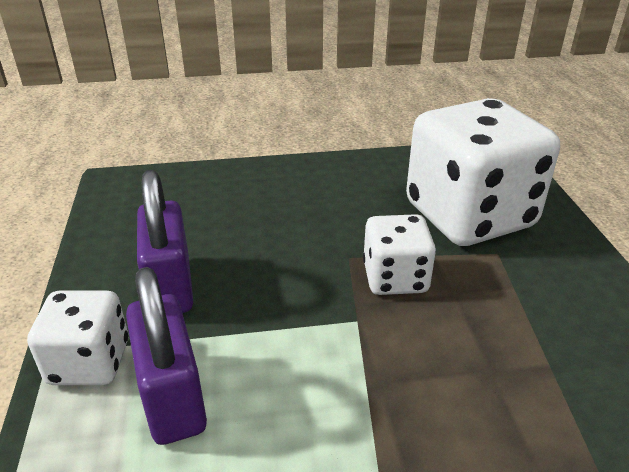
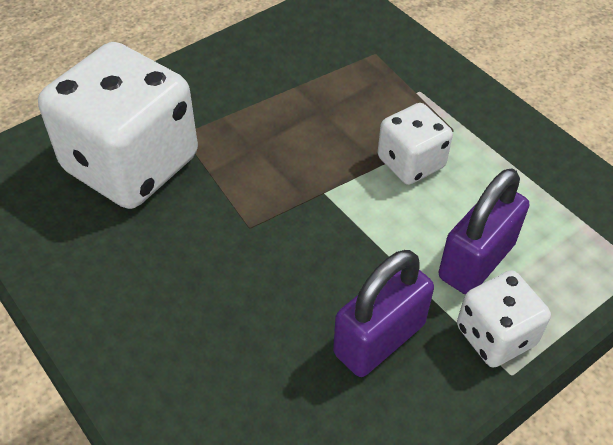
camera: 120 degrees left, 15 degrees up
(395, 278) = (259, 186): white dice -> white dice (411, 163)

